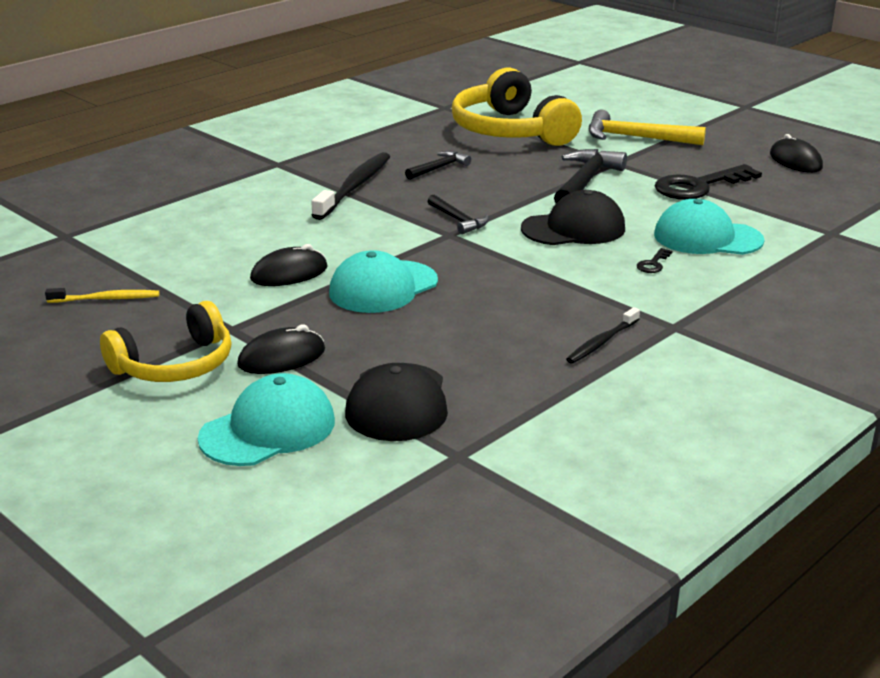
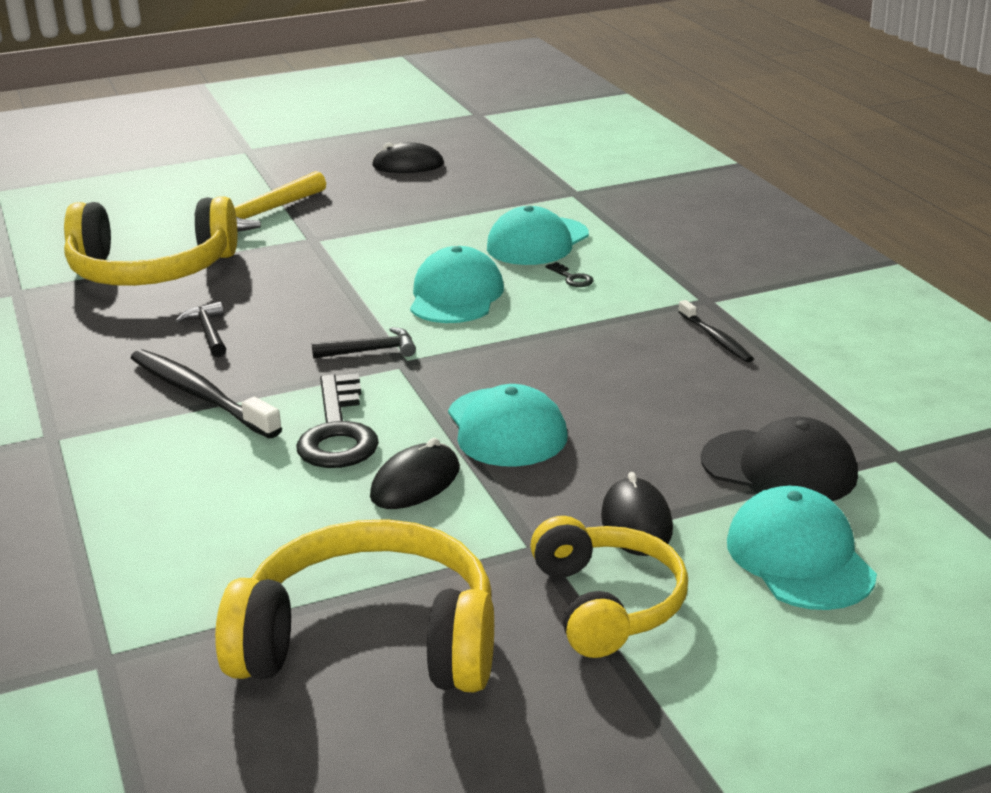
camera: 65 degrees left, 0 degrees up
(106, 299) = (370, 641): yellow toothbrush -> yellow headphones
(289, 273) = (415, 483): black mouse -> black mouse turned 45 degrees clockwise
(573, 228) = (455, 296): black cap -> turquoise cap
(585, 181) = (344, 264): black hammer -> none
(699, 186) = (418, 217): black key -> black key (338, 432)

